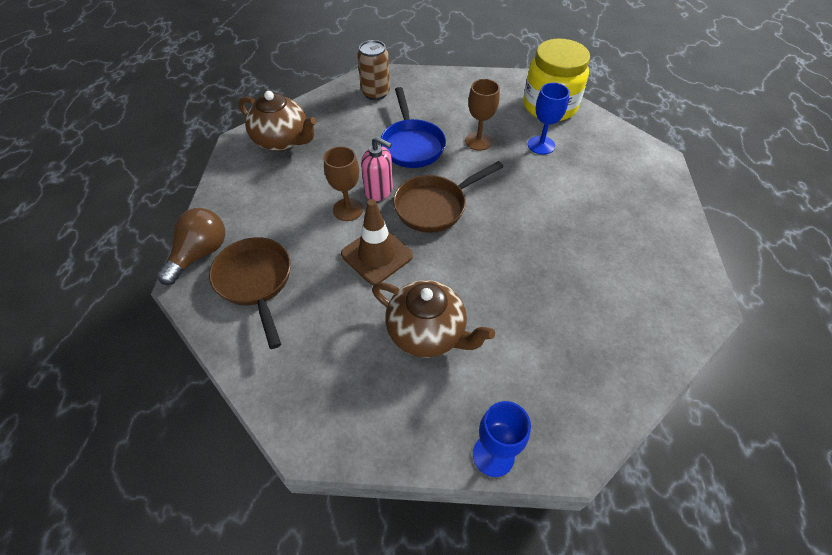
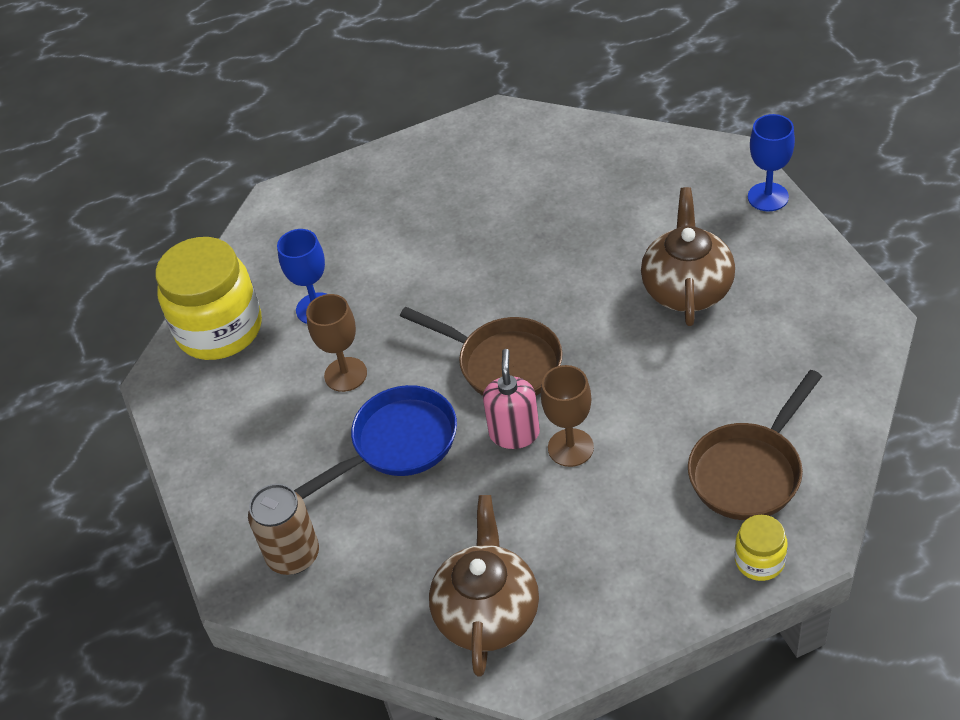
camera: 110 degrees left, 5 degrees down
(200, 254) = (759, 561): brown light bulb -> yellow jar
(377, 255) = (621, 380): brown traffic cone -> none

